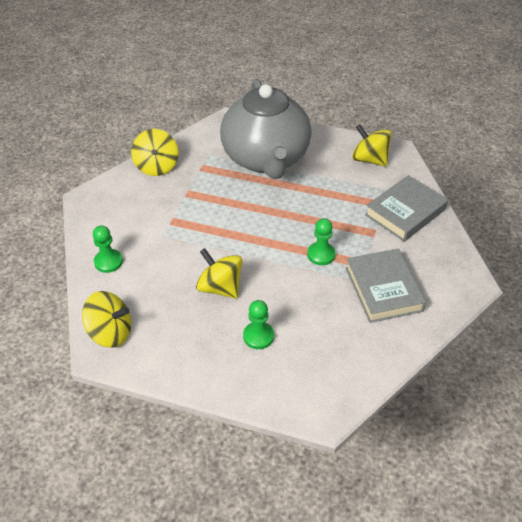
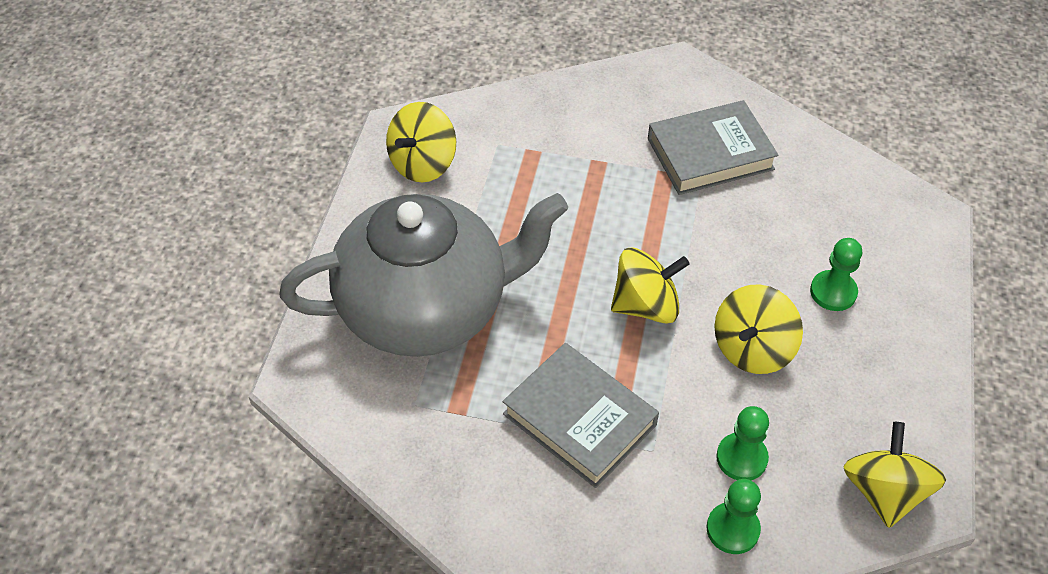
camera: 95 degrees left, 5 degrees up
(157, 166) = (458, 492): yellow spinning top -> yellow spinning top (646, 305)
(321, 254) = (656, 224): green pawn -> green pawn (741, 458)
(405, 212) = (548, 125): grey book -> grey book (579, 419)

